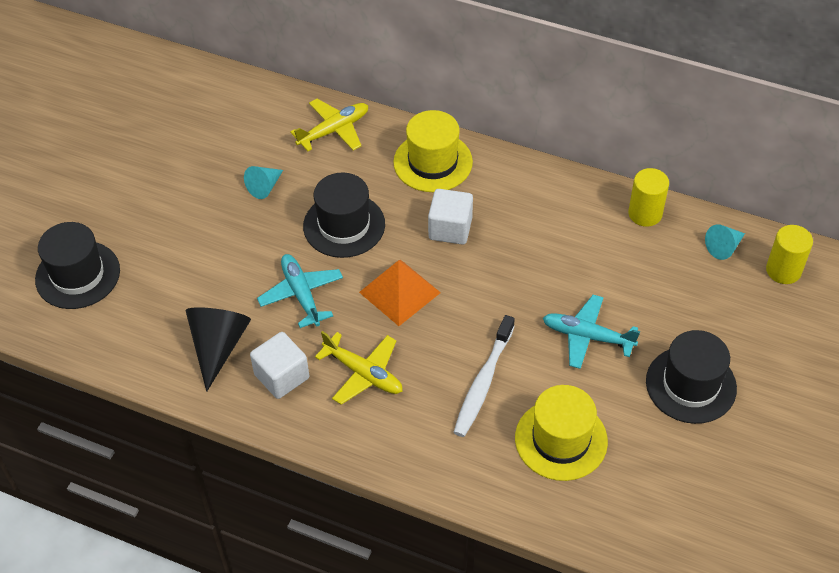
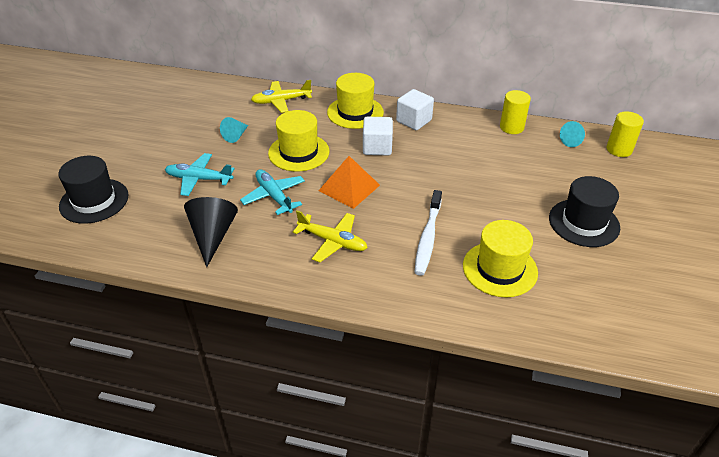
camera: 10 degrees left, 10 degrees down
(282, 376) = (267, 250): white cube -> white cube (414, 121)
(334, 130) = (281, 101): yellow plane -> yellow plane turned 150 degrees counterclockwise
(344, 225) = (299, 152): black hat -> yellow hat
(587, 336) = (496, 201): turquoise plane -> turquoise plane (199, 179)

